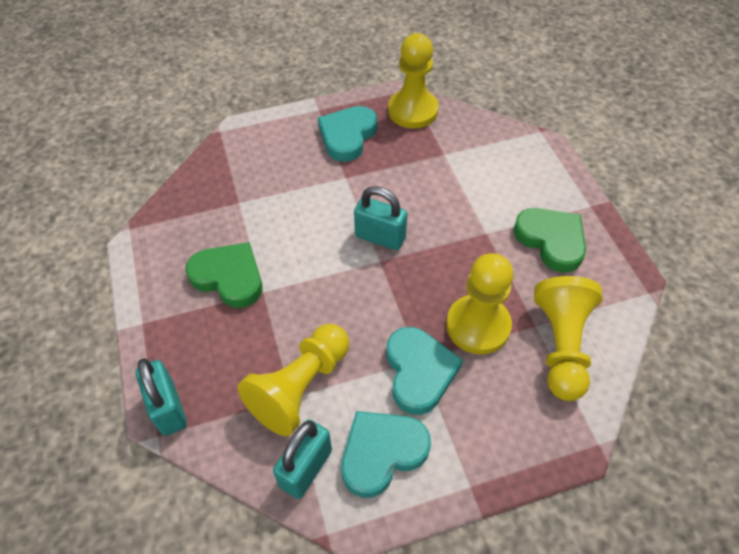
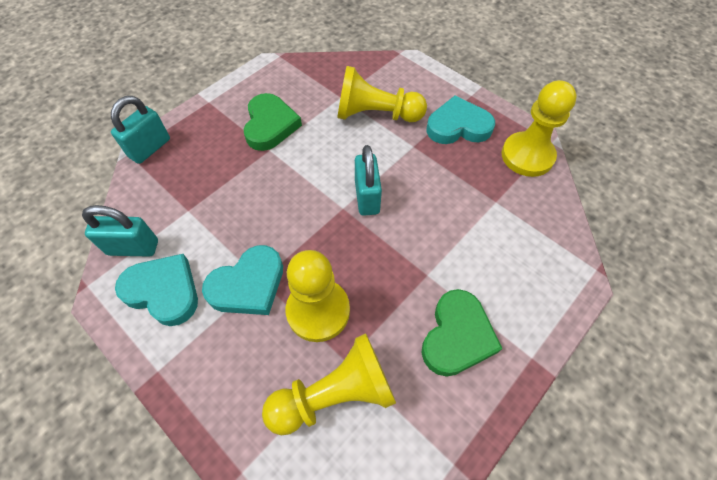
camera: 60 degrees right, 5 degrees up
(300, 387) = (198, 212): yellow pawn -> yellow pawn (376, 114)

